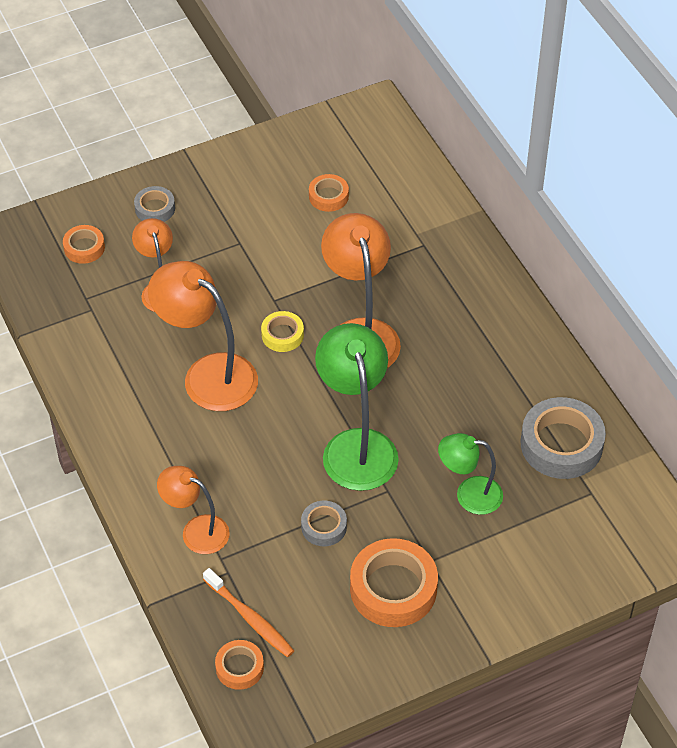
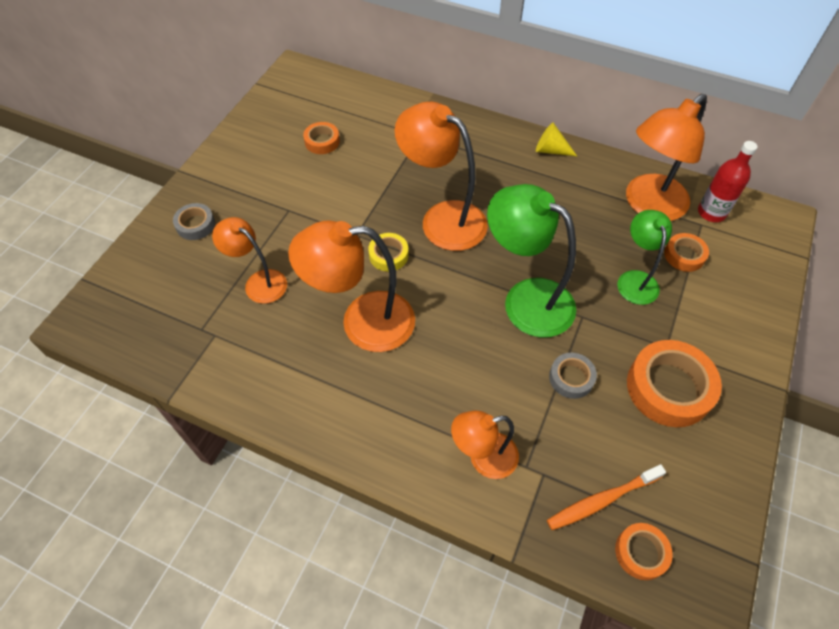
camera: 40 degrees left, 5 degrees up
(84, 248) = (162, 290): orange tape -> orange tape (684, 255)
(250, 618) = (602, 500): orange toothbrush -> orange toothbrush turned 150 degrees clockwise
(469, 494) = (635, 279): green lamp -> green lamp turned 120 degrees clockwise
(531, 336) = (551, 150): none -> yellow cone
(561, 444) = (648, 205): grey tape -> orange lamp
(614, 490) = (711, 212): none -> red bottle

